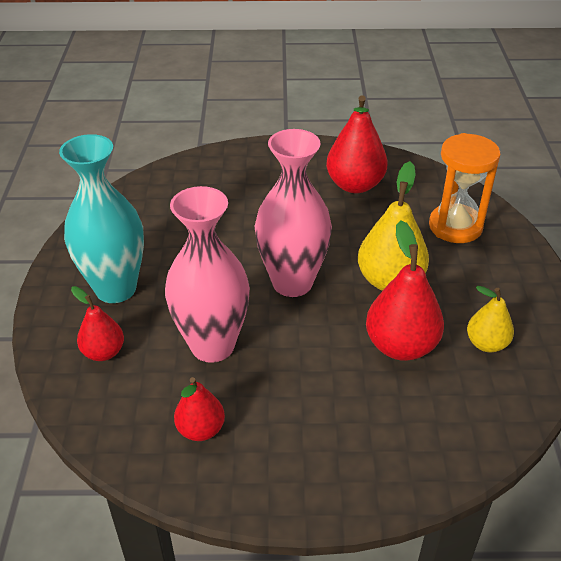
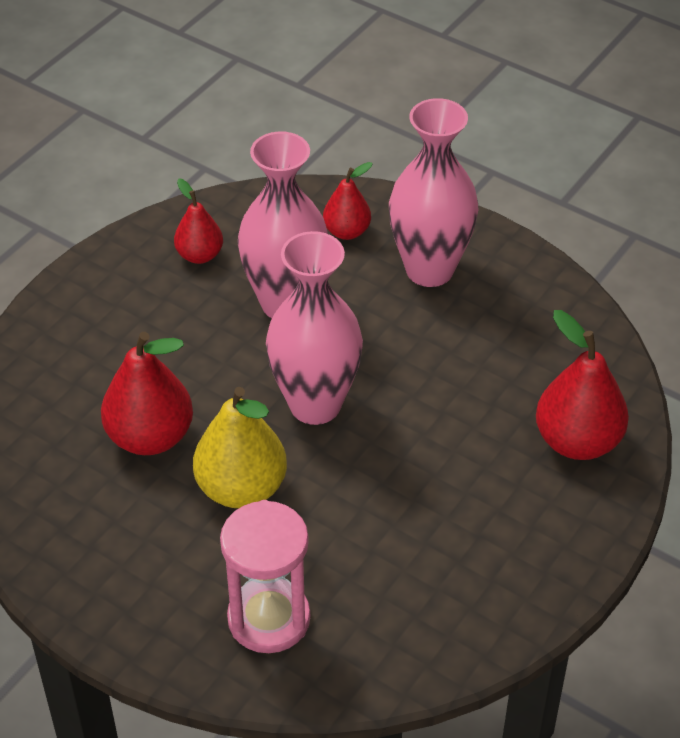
camera: 125 degrees right, 5 degrees up
(116, 289) = (429, 270): turquoise vase -> pink vase
(355, 185) = (440, 570): red pear -> red pear (577, 441)
(455, 226) = (269, 619): orange hourglass -> pink hourglass
(486, 344) = (84, 506): yellow pear -> none

